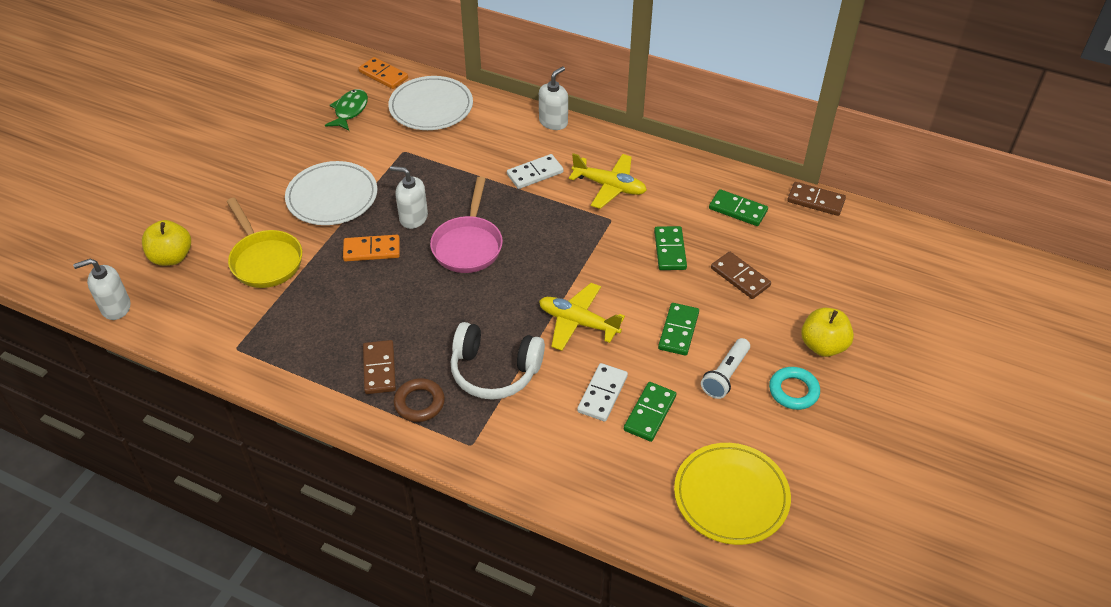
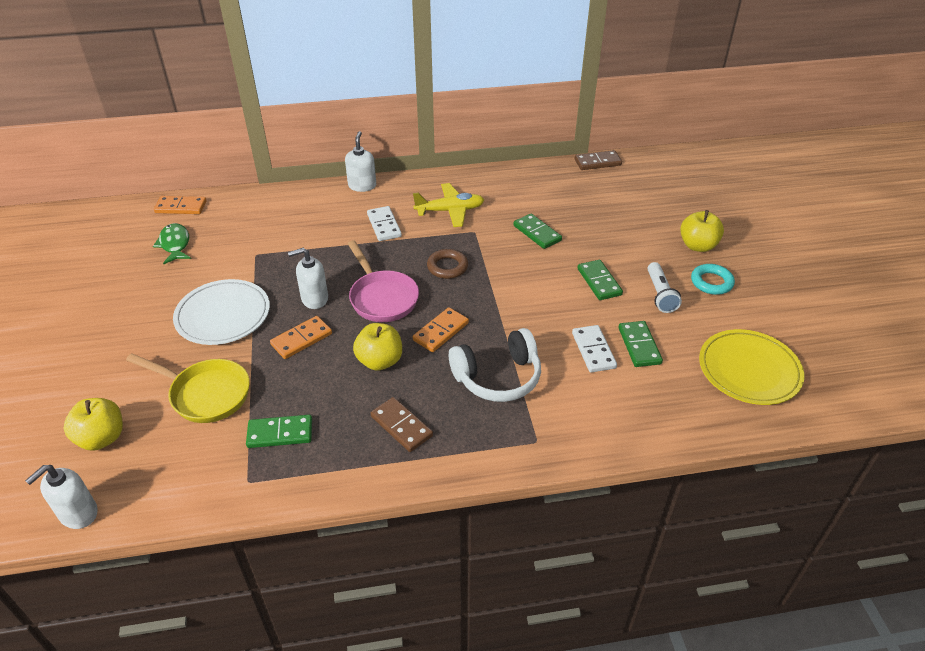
camera: 35 degrees left, 5 degrees down
(414, 303) = (380, 361): none -> yellow apple
(419, 403) = (462, 434): brown ring -> brown ring (447, 267)
(431, 107) = (248, 214): white plate -> none
(487, 303) = (440, 331): none -> orange domino
(535, 173) = (384, 225): white domino -> white domino turned 45 degrees counterclockwise
(578, 322) = (524, 311): yellow plane -> none
(737, 210) = (554, 188): green domino -> green domino (280, 433)
(740, 277) = (601, 229): brown domino -> none

